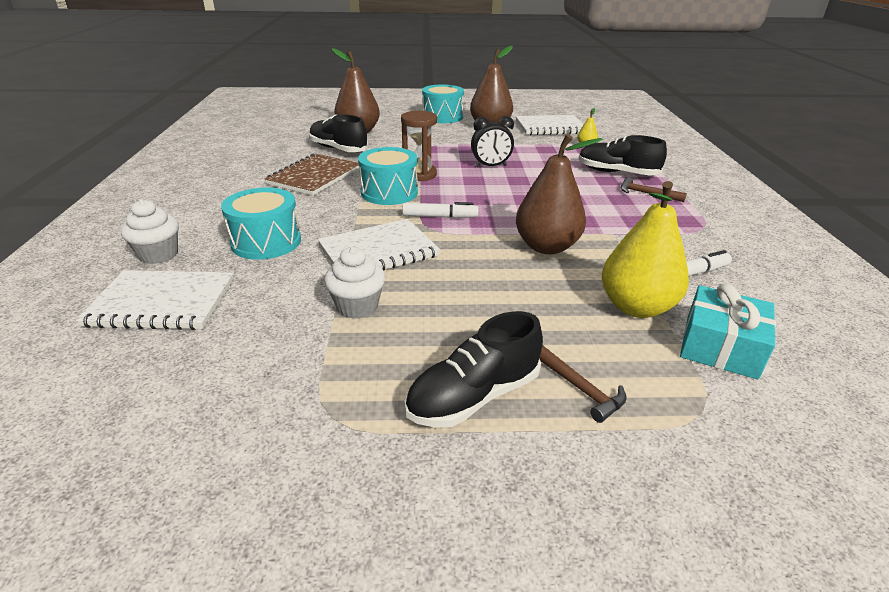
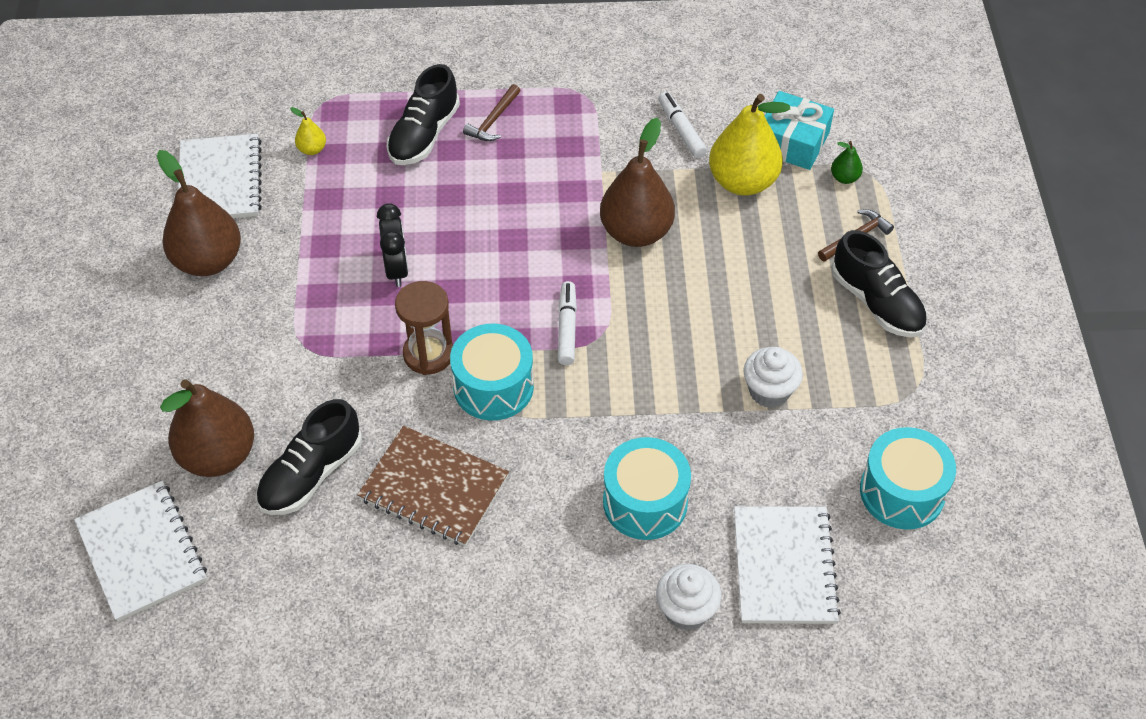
camera: 90 degrees left, 20 degrees up
(378, 251) = (658, 384): white notebook -> white notebook (142, 552)
(442, 117) = (140, 329): turquoise drum -> turquoise drum (902, 492)
(681, 387) = (844, 178): none -> green pear

